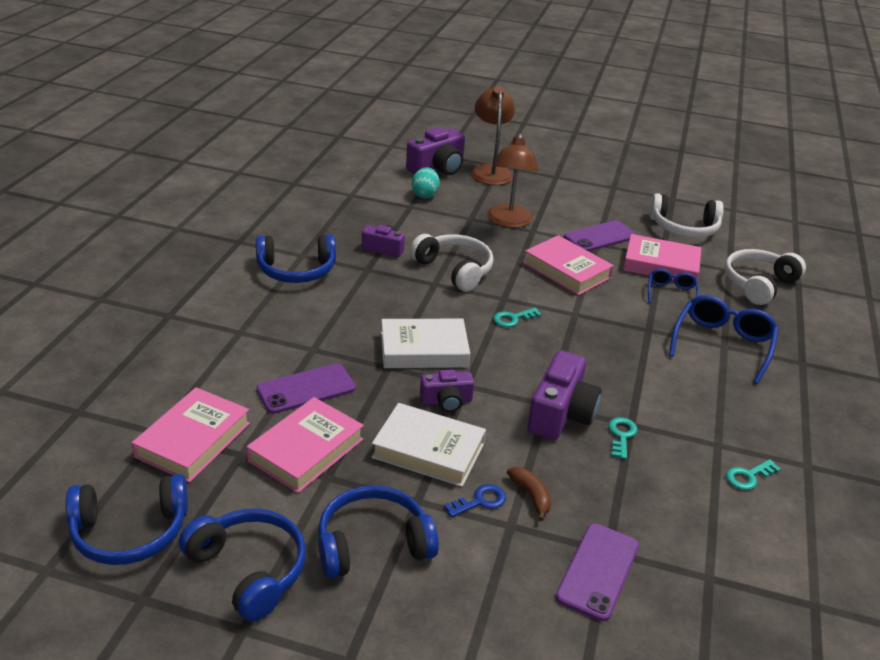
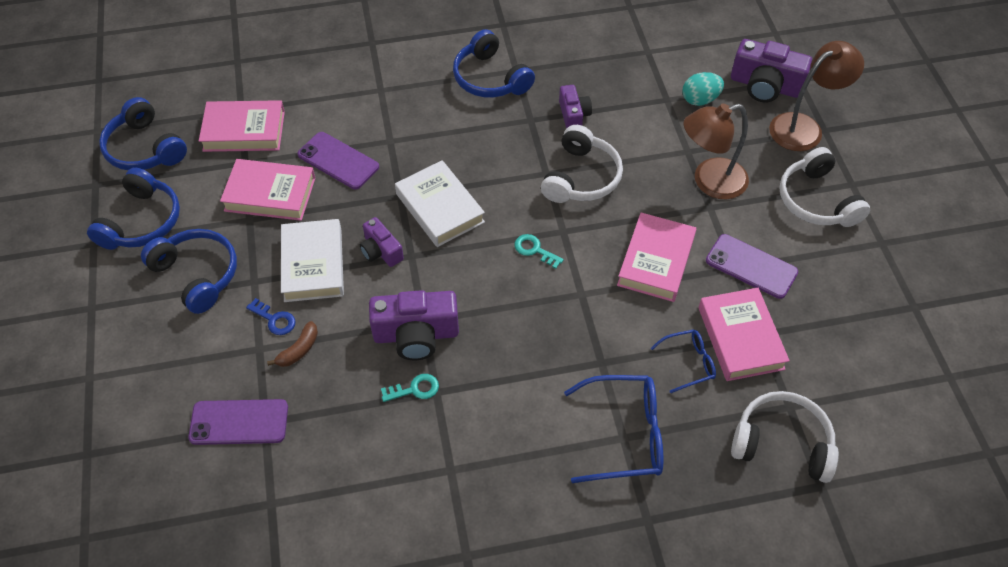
camera: 65 degrees right, 20 degrees up
(684, 228) = (849, 337): white headphones -> white headphones (817, 200)
(748, 476) = (418, 506): turquoise key -> none

